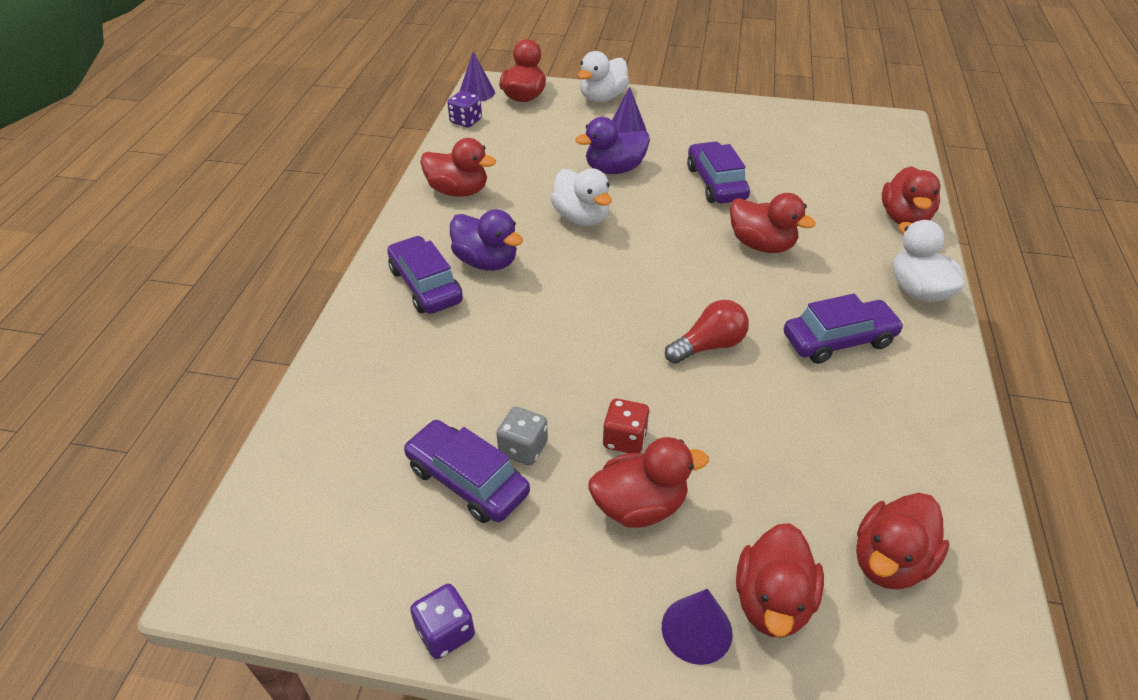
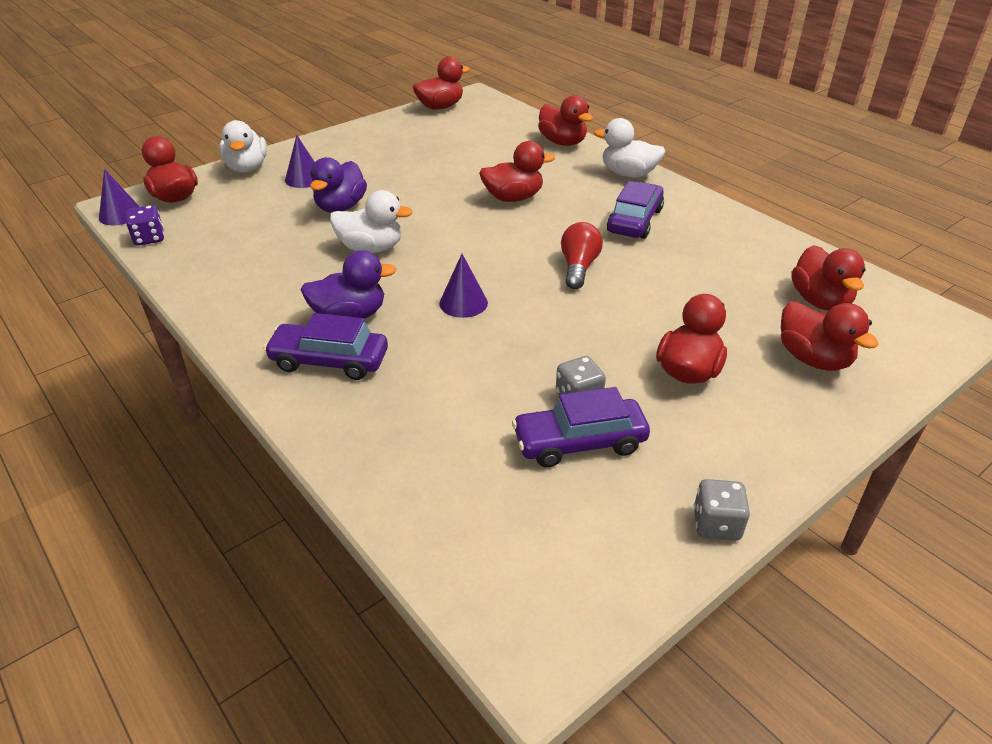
camera: 50 degrees left, 5 degrees down
(445, 632) = (716, 524): purple dice -> grey dice
(458, 191) = (236, 287): red duck -> red duck (440, 107)
(625, 439) = (622, 346): red dice -> none
(696, 629) = (810, 400): purple cone -> purple cone (463, 303)
(716, 183) = (426, 179): purple car -> none

